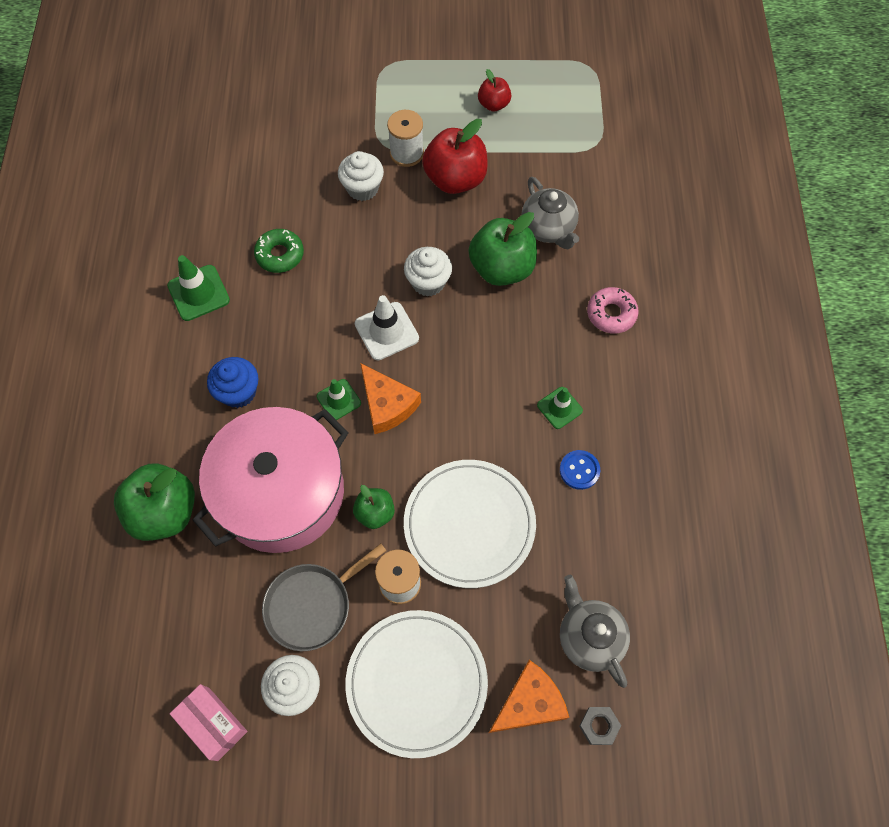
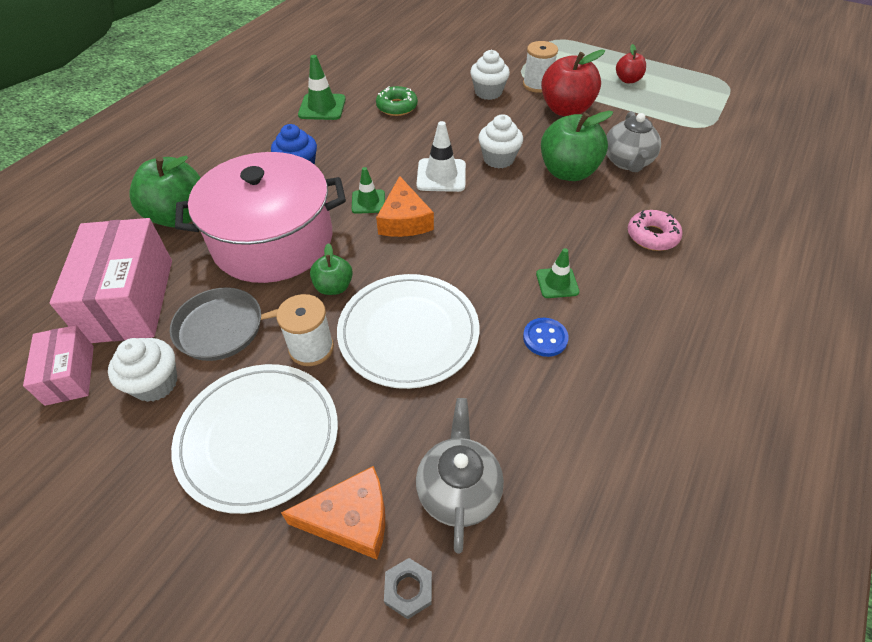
camera: 30 degrees right, 15 degrees down
(200, 626) = (130, 300): none -> pink box

